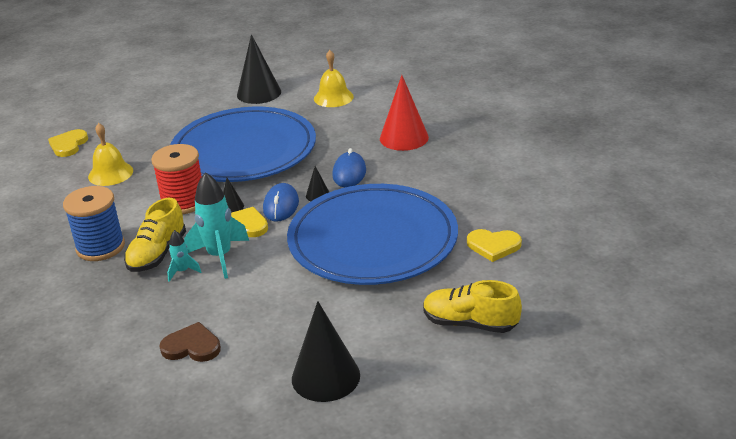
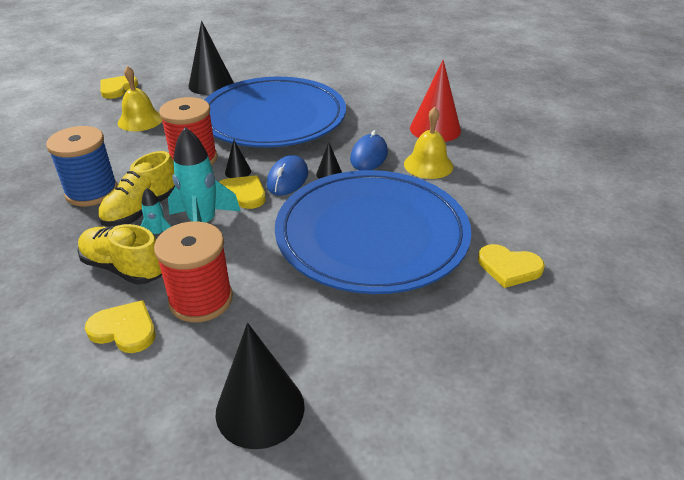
camera: 10 degrees right, 5 degrees up
(192, 346) = (124, 329): brown heart -> yellow heart
(246, 314) = (201, 300): none -> red spool
(259, 93) = (308, 68): black cone -> black cone (211, 84)
(333, 97) = (376, 81): yellow bell -> yellow bell (428, 165)
(470, 323) = (460, 368): yellow shoe -> yellow shoe (124, 268)

